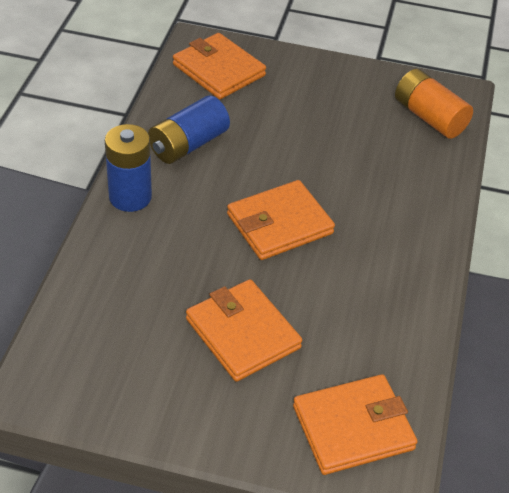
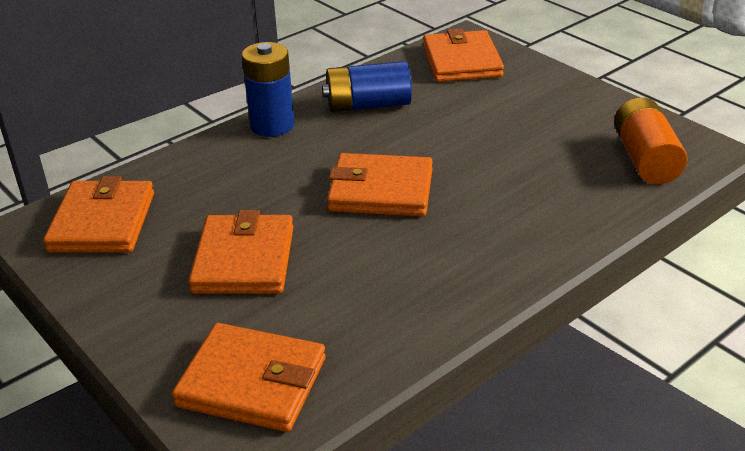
camera: 40 degrees right, 10 degrees down
(90, 356) = (102, 222): none -> orange wallet

